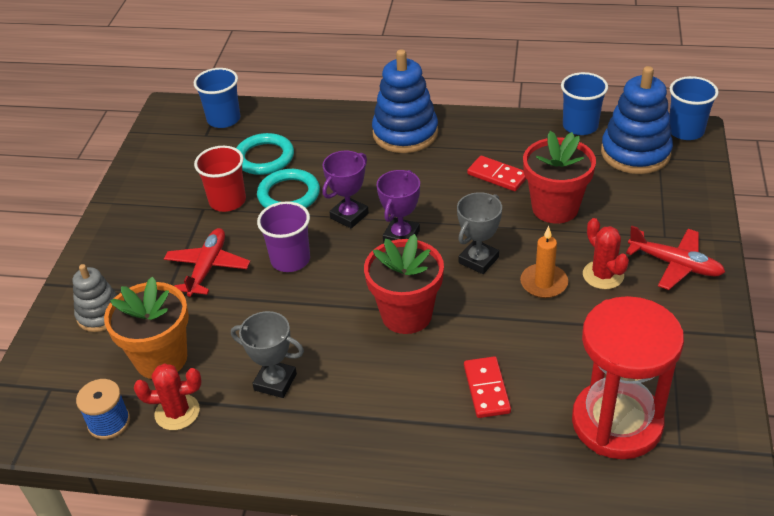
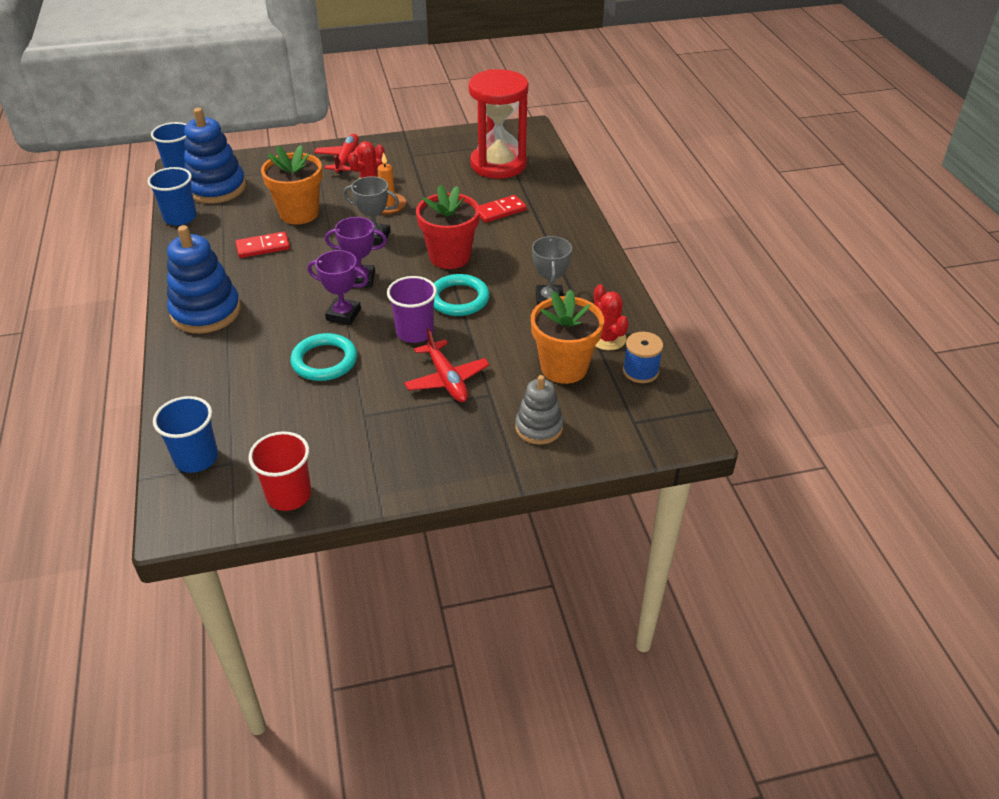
camera: 115 degrees left, 0 degrees up
(208, 267) = (447, 379): red plane -> red plane turned 105 degrees counterclockwise
(227, 201) = (347, 401): red cup -> red cup (289, 495)
(264, 158) = (266, 398): turquoise ring -> turquoise ring (459, 299)
(497, 175) = (263, 247): red domino -> red domino turned 60 degrees clockwise
(555, 208) = (299, 213): red flower pot -> orange flower pot

